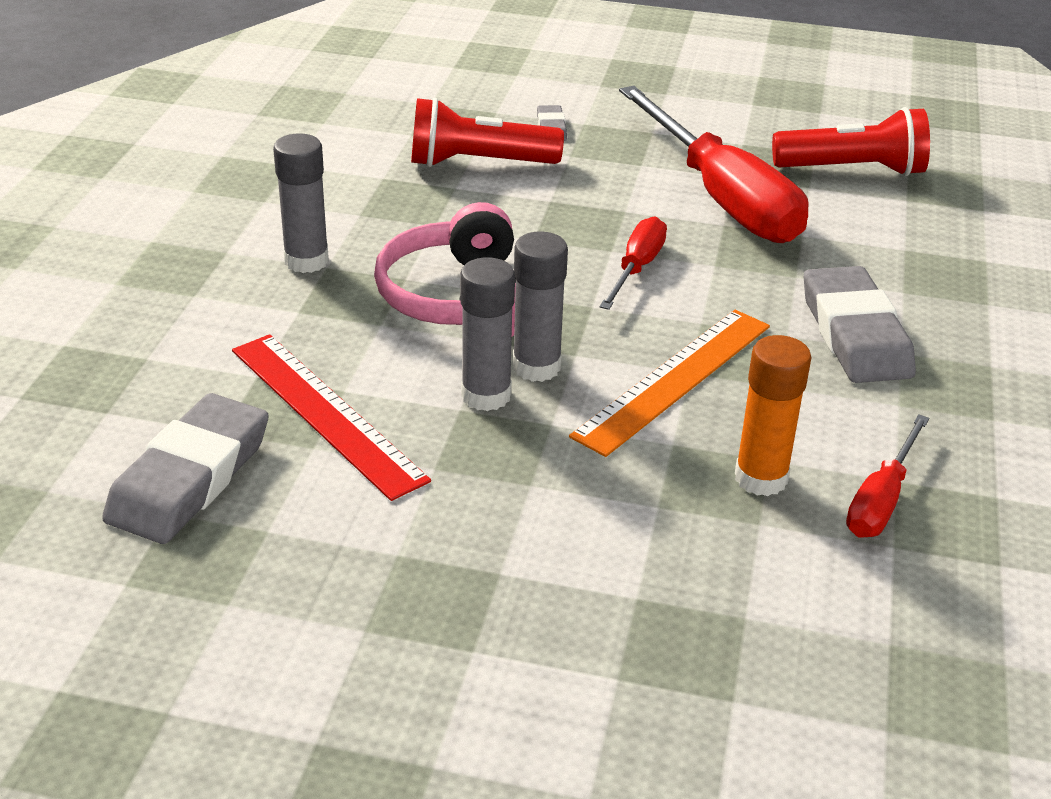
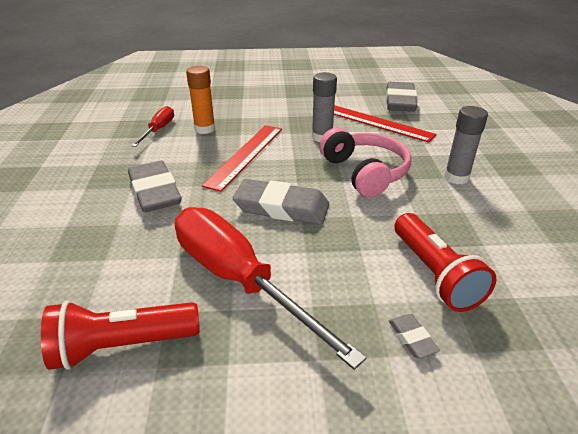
camera: 165 degrees right, 0 degrees up
(478, 163) = (434, 274): red flashlight -> red flashlight turned 90 degrees clockwise
(536, 367) = (308, 150): grey glue stick -> none
(637, 268) = (281, 207): red screwdriver -> grey eraser
(674, 379) = (245, 155): orange ruler -> red ruler

